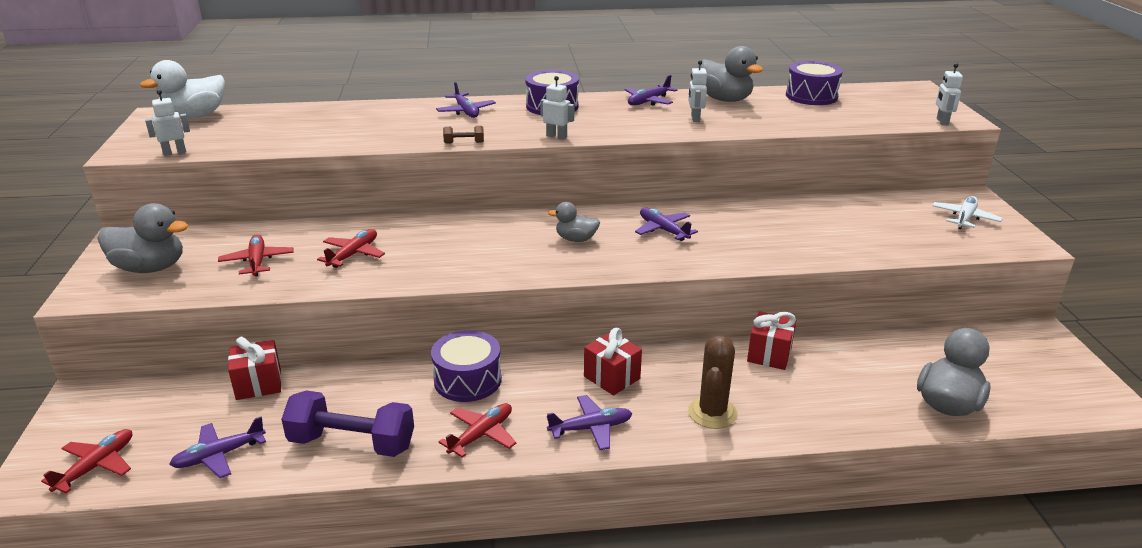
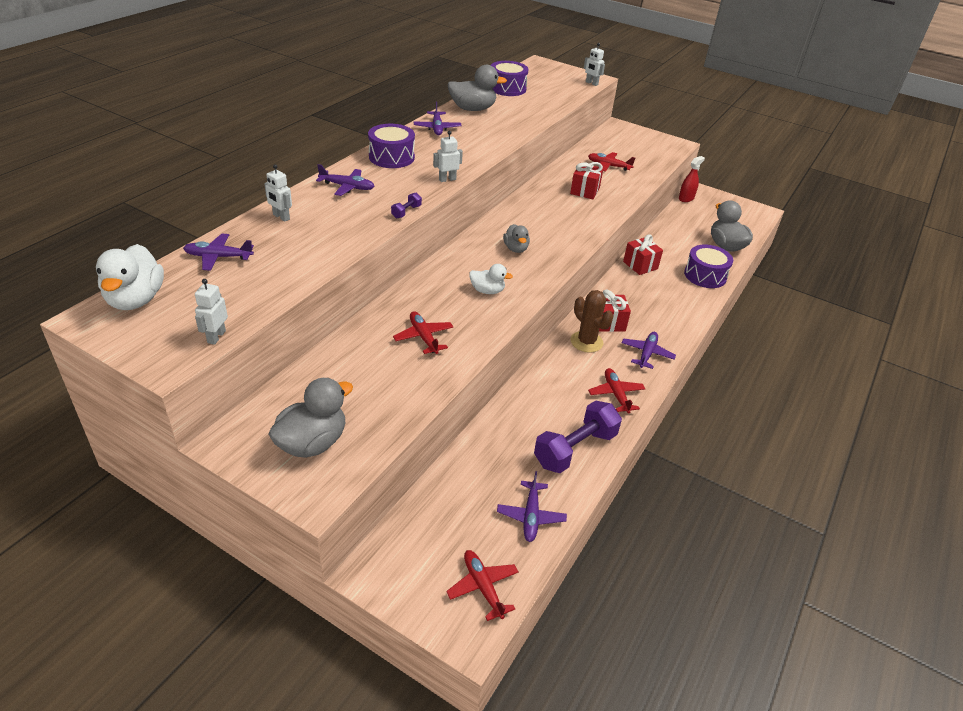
camera: 55 degrees left, 10 degrees up
(257, 261) = (376, 384): red plane -> red plane (608, 166)
(258, 384) = (462, 467): red gift -> red gift (585, 191)
(464, 143) = (406, 212): brown dumbbell -> purple dumbbell
(467, 380) = (556, 374): purple drum -> purple drum (705, 275)
(474, 254) = (487, 291): none -> white duck
(576, 239) = (516, 249): grey duck -> grey duck turned 60 degrees counterclockwise
(663, 230) = (542, 218): purple plane -> purple plane (218, 257)
(695, 118) = (487, 130): white robot -> white robot (281, 217)
(712, 413) = (671, 310): brown cactus -> brown cactus (586, 342)
(964, 218) = (637, 141): white plane -> none
(998, 330) = (686, 198): none -> red spray bottle

